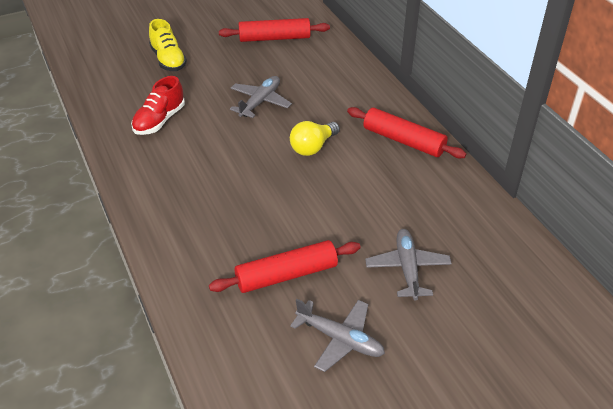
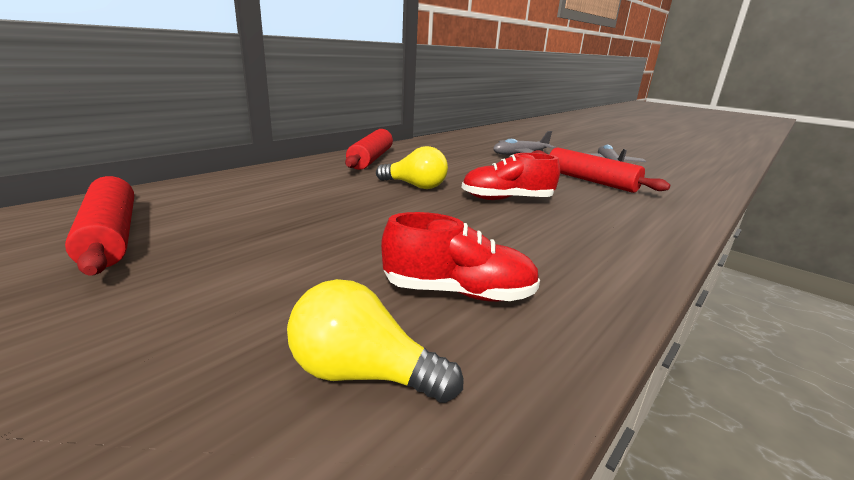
camera: 115 degrees left, 20 degrees down
(132, 88) = (363, 374): none -> yellow light bulb
(168, 60) = (193, 352): yellow shoe -> none
(260, 102) = (340, 220): grey plane -> none
(262, 186) = (506, 199): none -> red shoe

